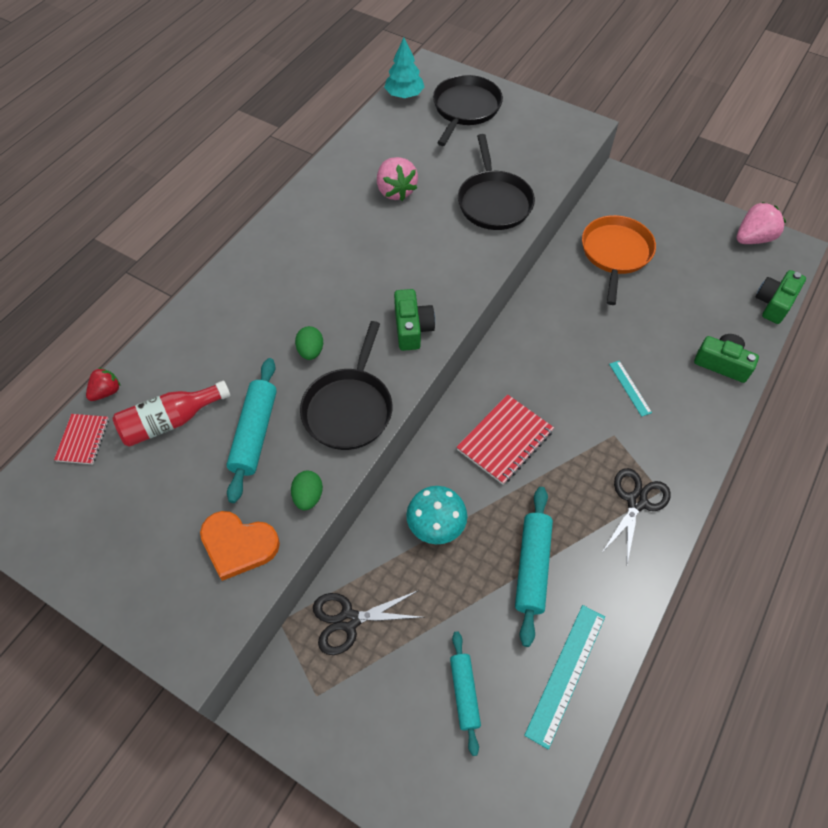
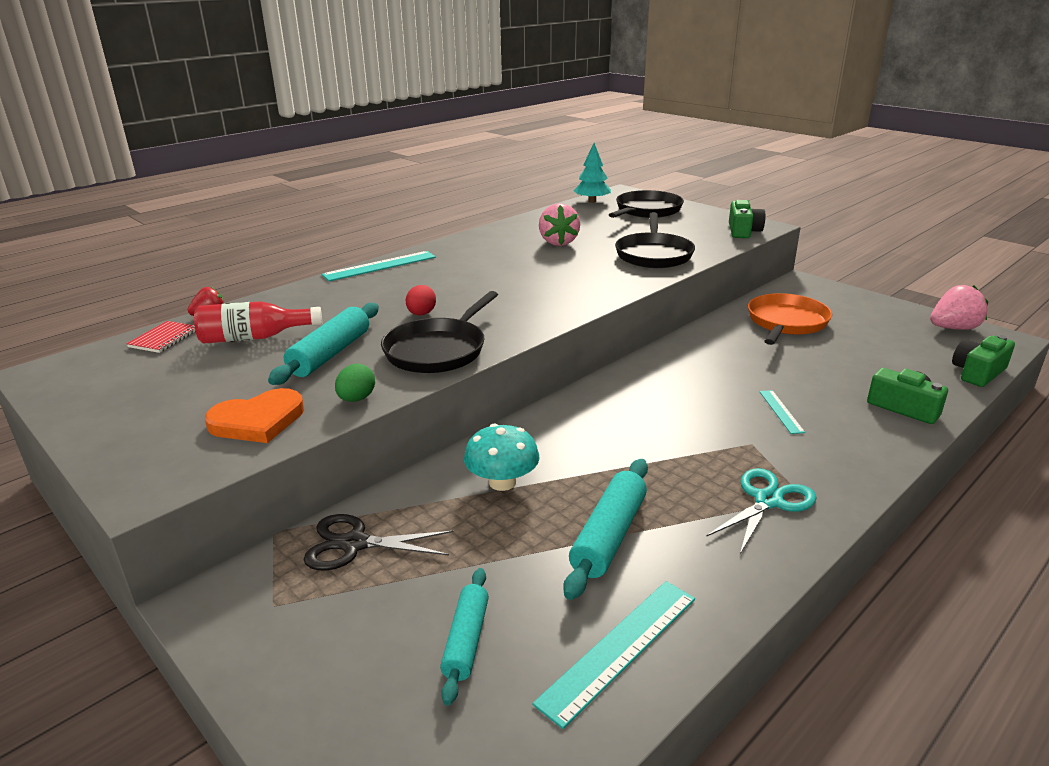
camera: 15 degrees right, 30 degrees down
(234, 268) = (380, 266): none -> turquoise ruler
(238, 545) = (258, 421): orange heart -> orange heart turned 60 degrees counterclockwise
(311, 351) = (421, 314): green egg -> red egg
(412, 328) = (533, 312): green camera -> green camera (743, 231)
(505, 440) = (614, 430): red notebook -> none
(636, 502) = (768, 501): black scissors -> turquoise scissors

